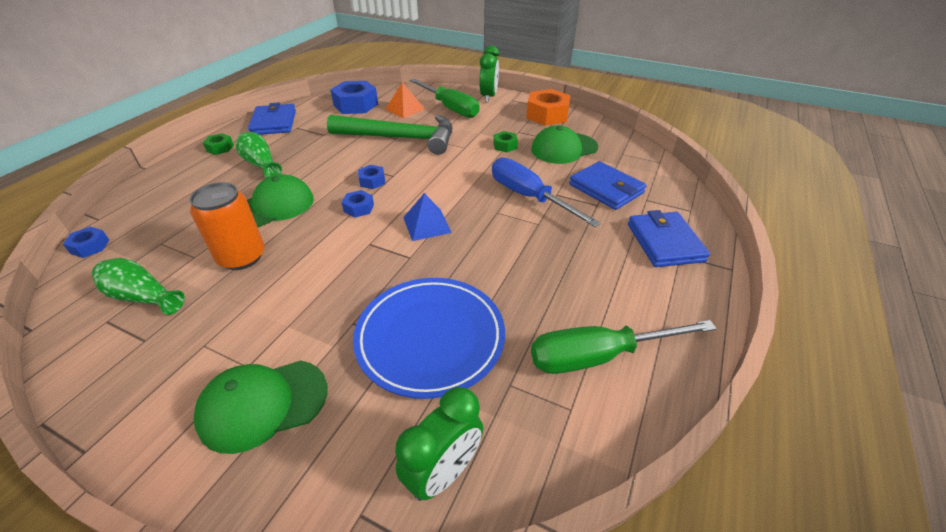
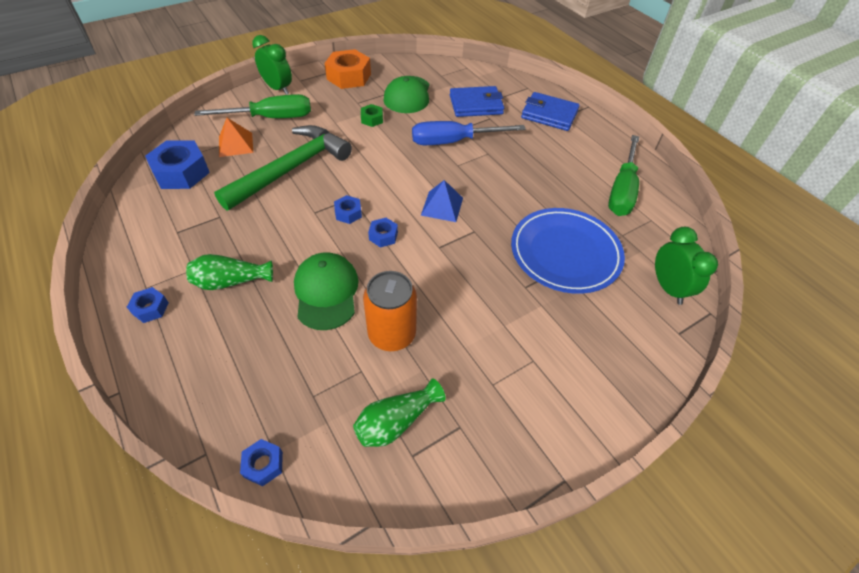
camera: 60 degrees left, 10 degrees up
(220, 148) = (150, 308): green nut -> blue nut
(263, 404) = (575, 359): green cap -> none
(274, 123) = (141, 247): blue wallet -> none

